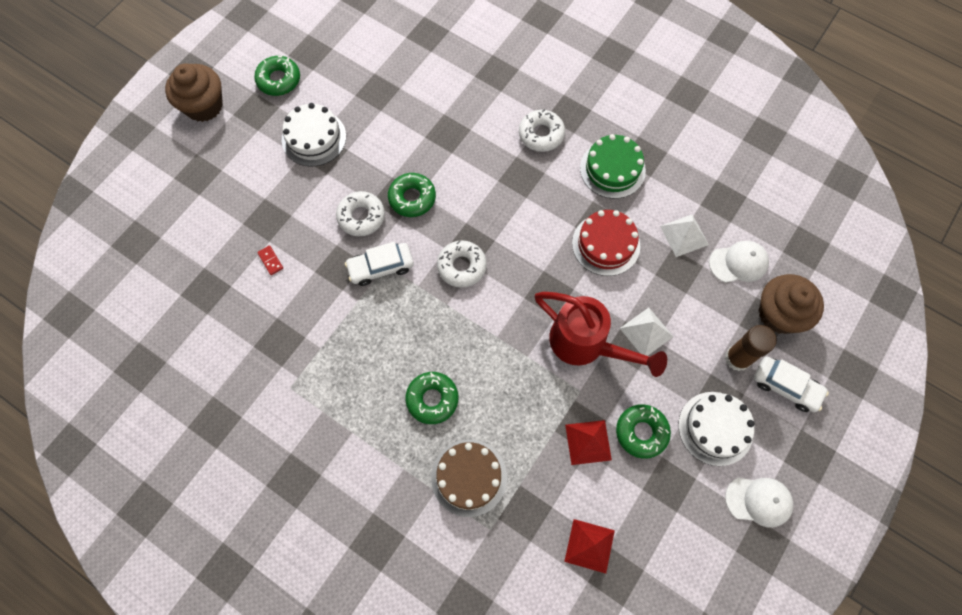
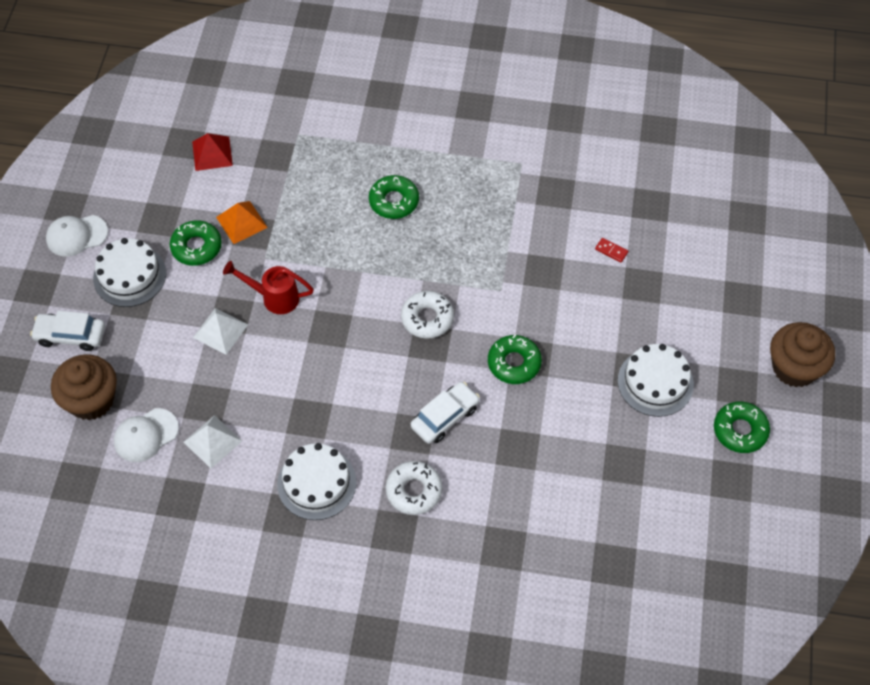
camera: 155 degrees right, 10 degrees down
(361, 217) = (553, 324): white donut -> none
(381, 267) = (504, 286): white car -> white car (445, 417)
(469, 477) = (332, 160): brown cake -> none
(587, 345) = (274, 297): red watering can -> red watering can, size x0.63
(588, 442) = (241, 222): red pyramid -> orange pyramid
(606, 244) = (292, 398): red cake -> none
(612, 169) = (316, 483): green cake -> white cake
(737, 358) = (124, 342): brown glue stick -> none

